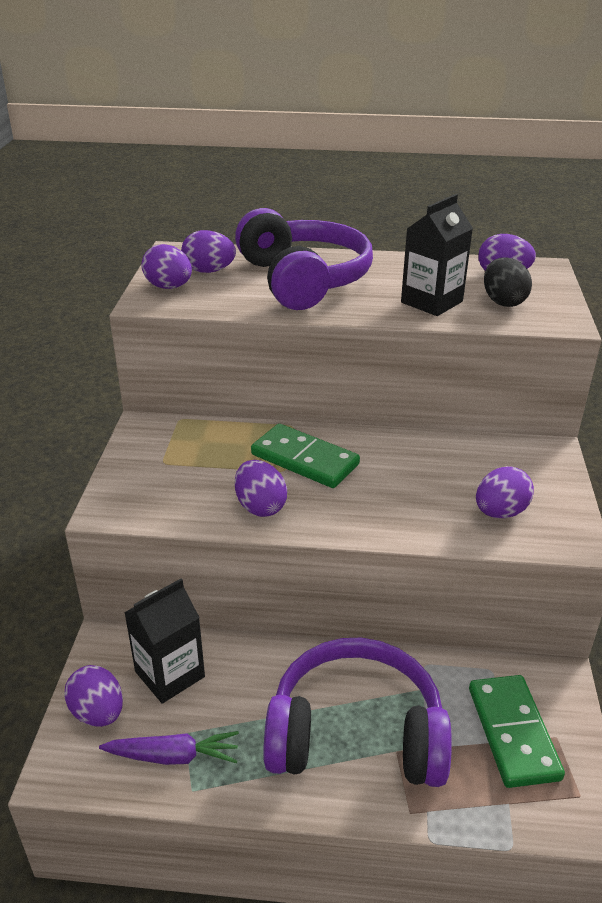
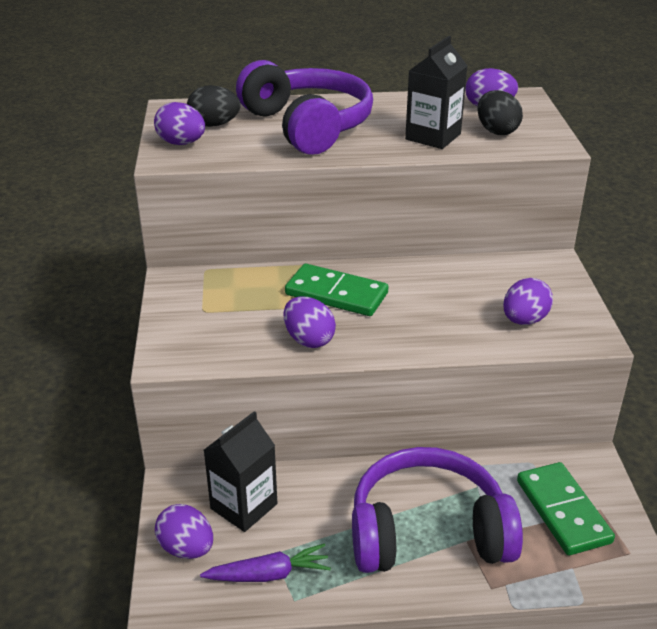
camera: 10 degrees left, 0 degrees up
(209, 271) = (214, 125): purple egg -> black egg

